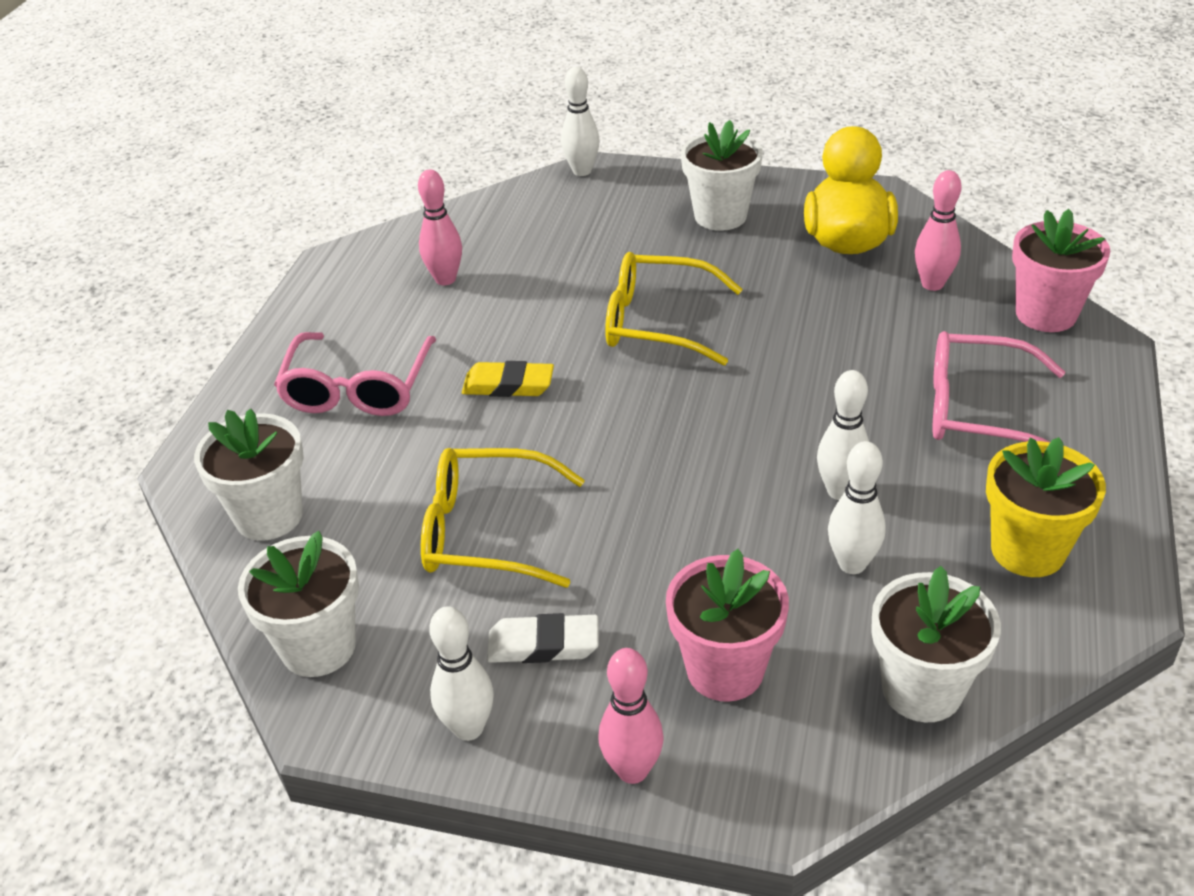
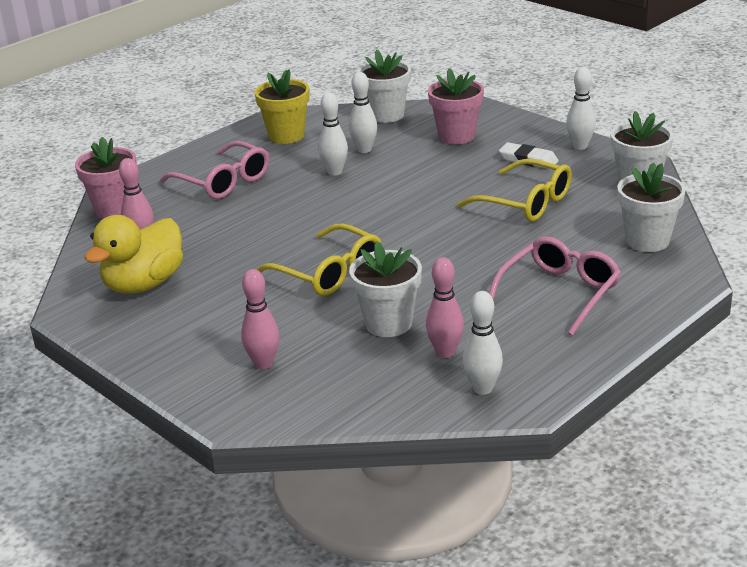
camera: 150 degrees left, 10 degrees down
(508, 385) = (458, 265): yellow eraser -> none
(582, 171) = (244, 418): white bowling pin -> white bowling pin (483, 388)
(632, 770) = (520, 123): pink bowling pin -> pink bowling pin (263, 363)
(720, 216) = (195, 332): white flower pot -> white flower pot (388, 323)

